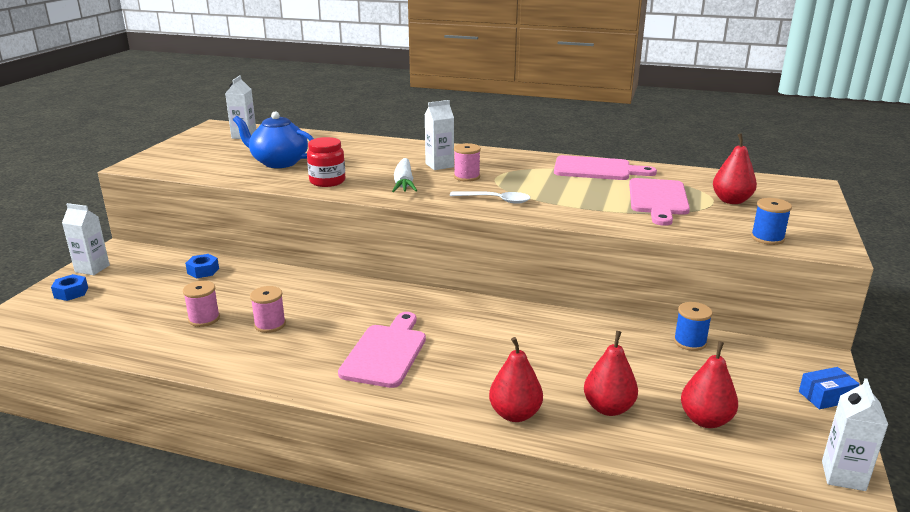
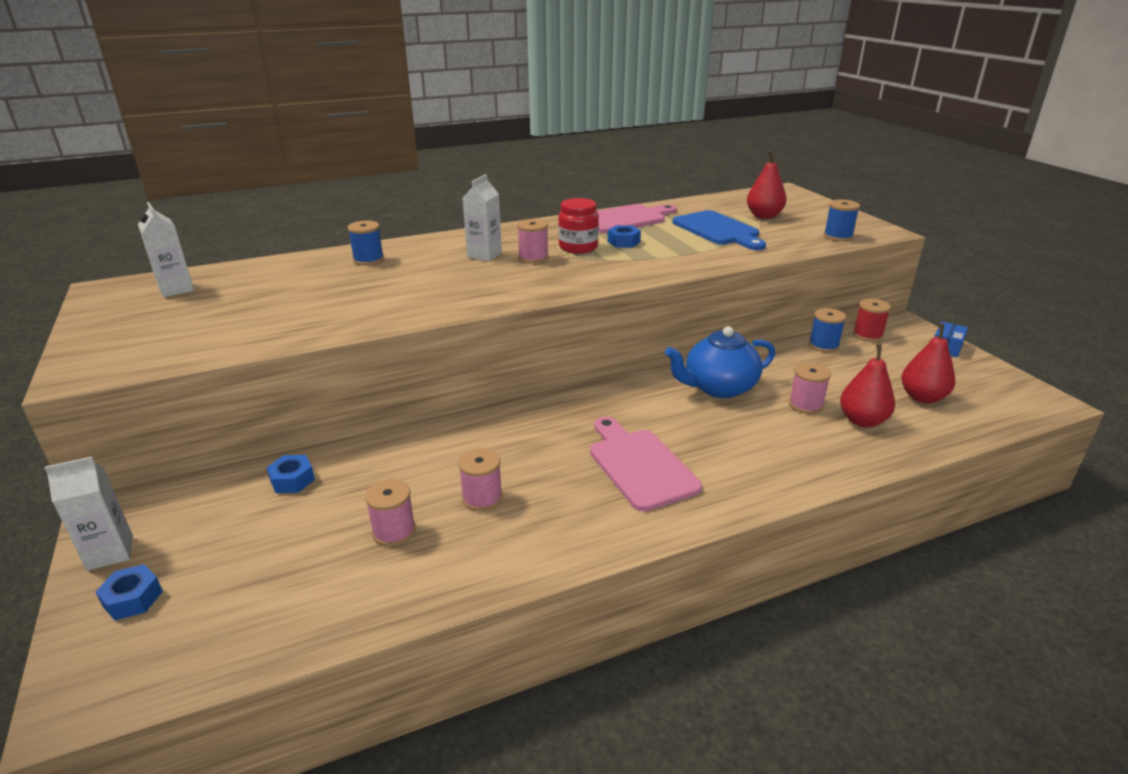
camera: 40 degrees left, 5 degrees up
(279, 162) = (294, 305): blue teapot -> blue teapot (718, 387)
(327, 181) = (400, 307): red jar -> red jar (578, 247)
(365, 148) = (368, 260): none -> blue spool
(404, 183) = (486, 282): white carrot -> none
(496, 200) = (603, 271): white spoon -> none
(515, 414) = (819, 461): red pear -> none
(556, 185) = (623, 242): none -> blue nut
(581, 375) = (805, 405): none -> pink spool
(658, 199) = (718, 230): pink cutting board -> blue cutting board
(754, 352) = (867, 335): none -> red spool
(843, 475) = (1033, 394): white carton -> none

